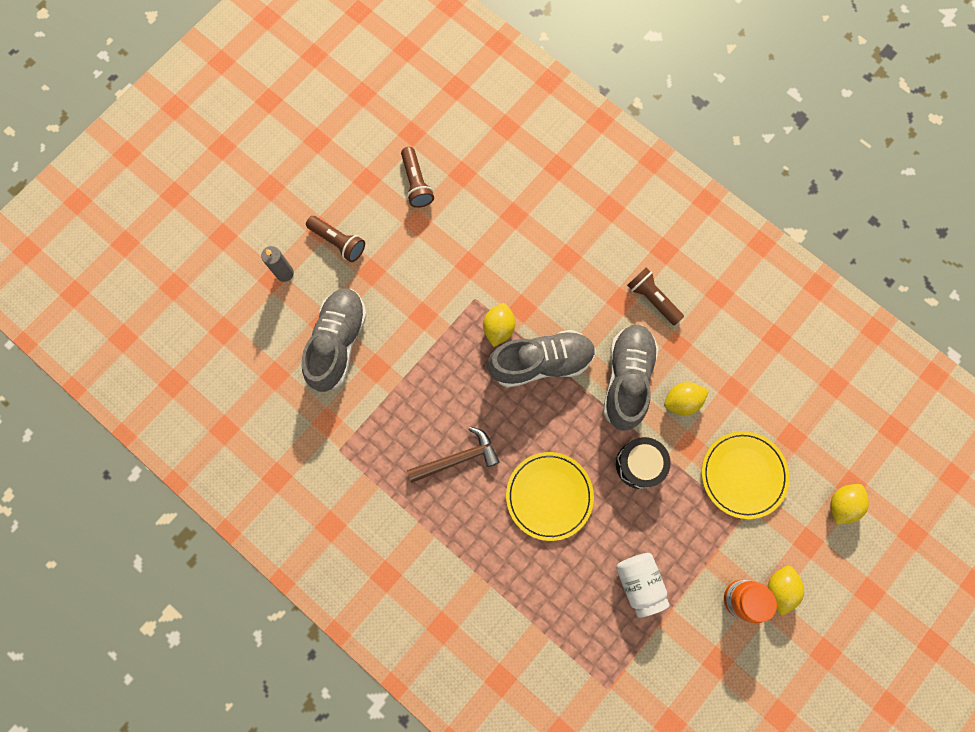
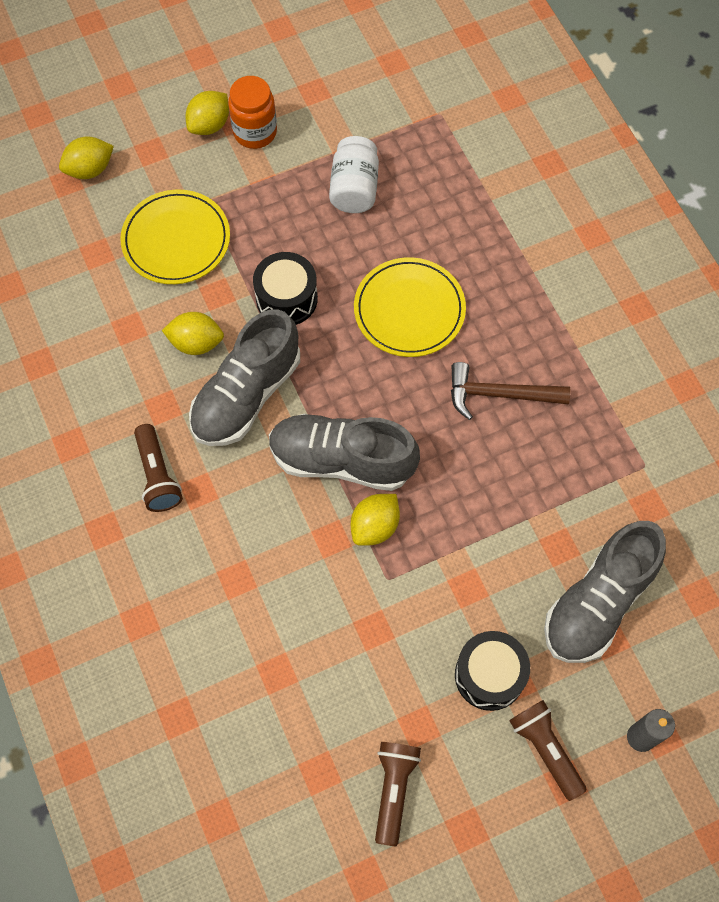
camera: 155 degrees left, 10 degrees down
(388, 269) = (489, 675): none -> black drum

